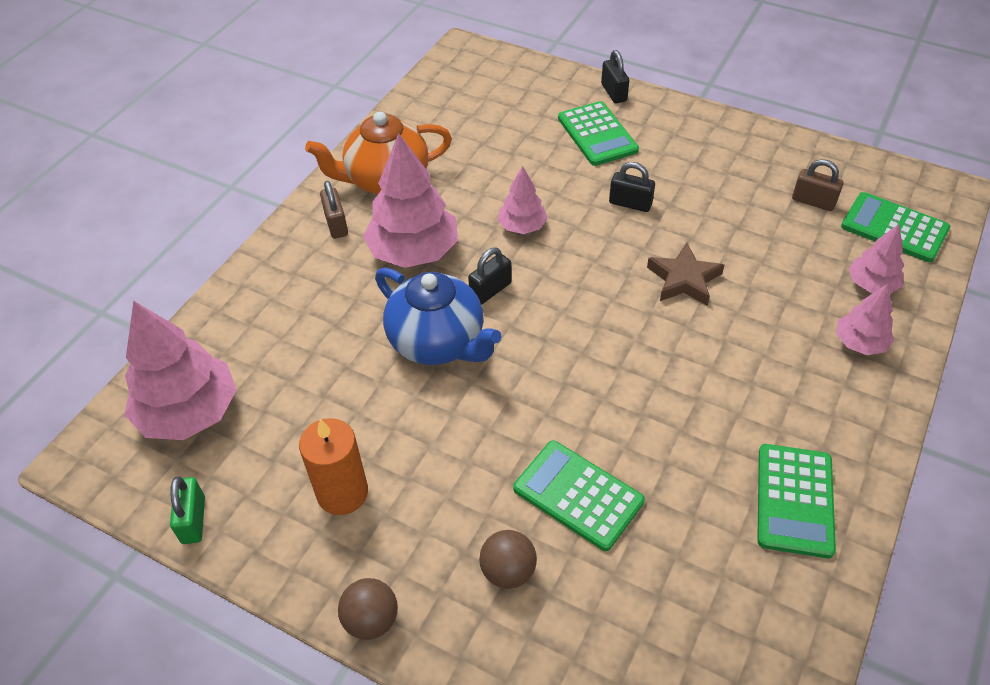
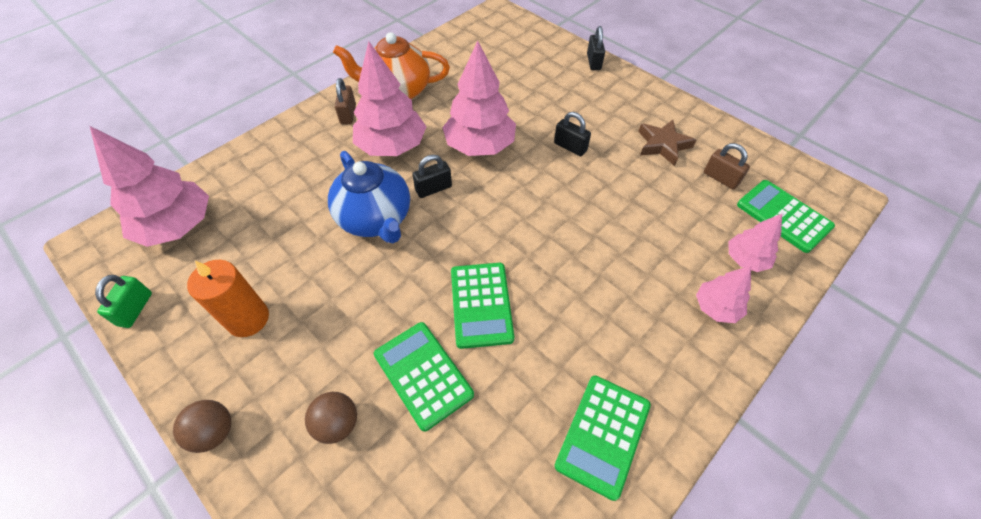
camera: 15 degrees right, 5 degrees up
(522, 226) = (480, 146): pink tree -> pink tree, size x1.85
(597, 134) = (567, 90): green calculator -> green calculator (481, 304)
(684, 279) = (587, 216): brown star -> brown star (663, 145)

